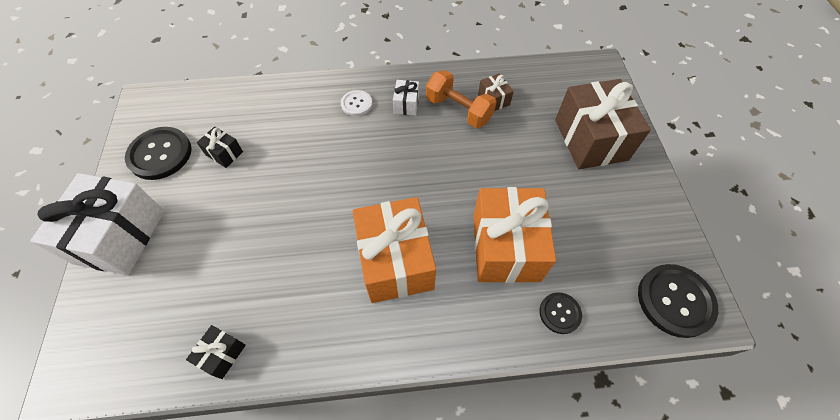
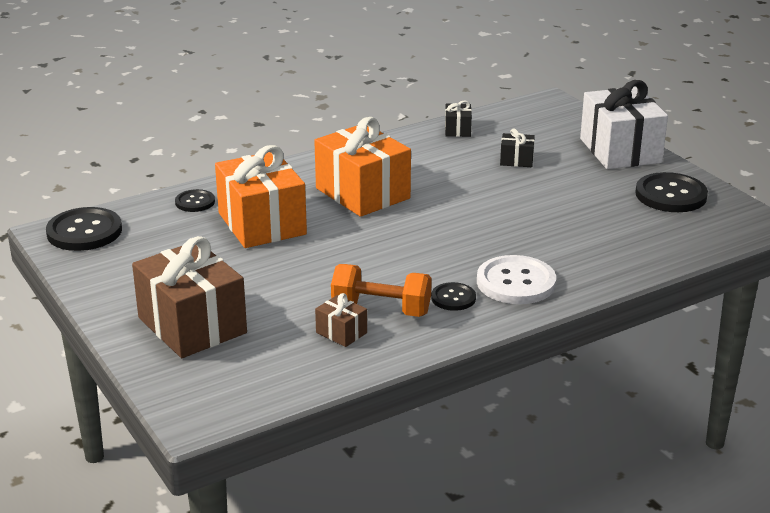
camera: 155 degrees right, 30 degrees down
(224, 153) = (608, 211): black gift -> black gift (516, 160)
(356, 104) = (516, 282): white button -> white button, size x1.80
(406, 104) = (453, 298): white gift -> black button

